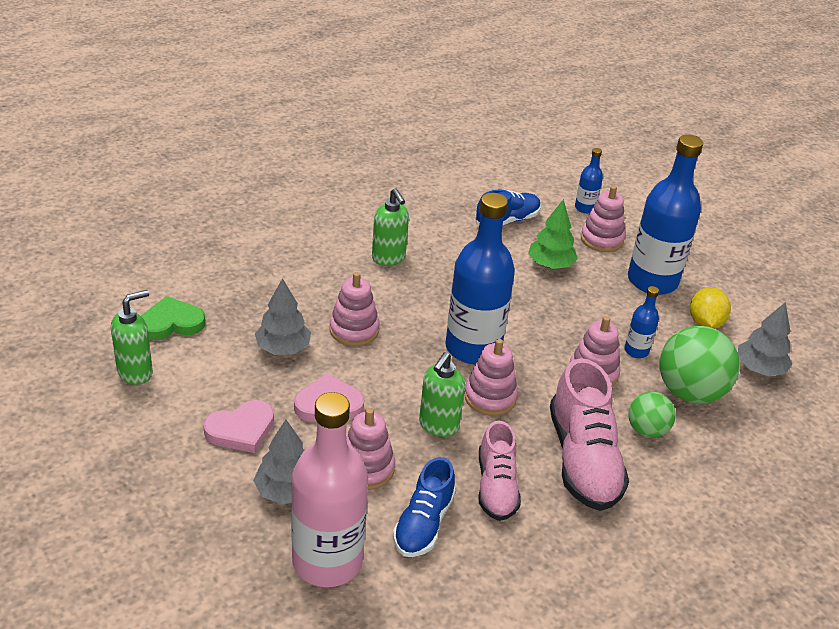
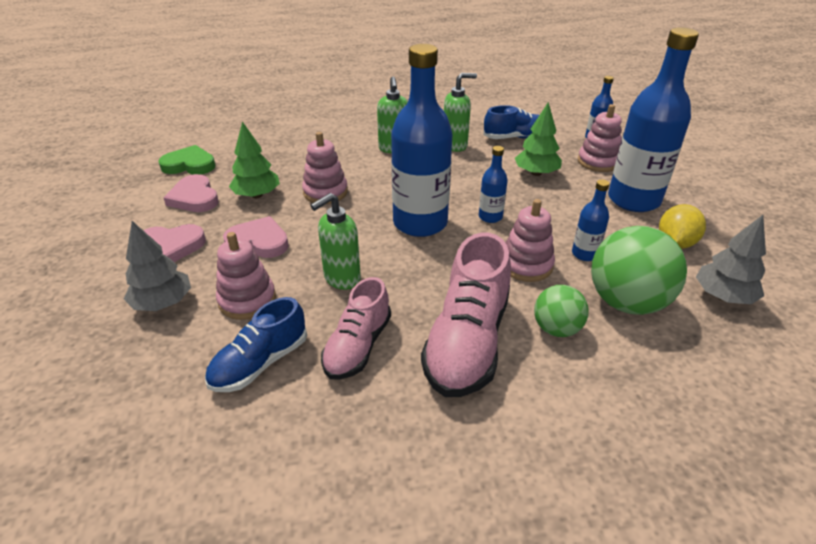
camera: 25 degrees right, 0 degrees up
(136, 372) = (132, 192): green soap dispenser -> green soap dispenser (455, 145)
(215, 365) = (194, 198): none -> pink heart
(283, 348) = (257, 195): grey tree -> green tree
(327, 561) = (143, 374): pink bottle -> none
(490, 397) = (408, 265): pink stacking toy -> none
(534, 327) = (490, 217): none -> blue bottle

